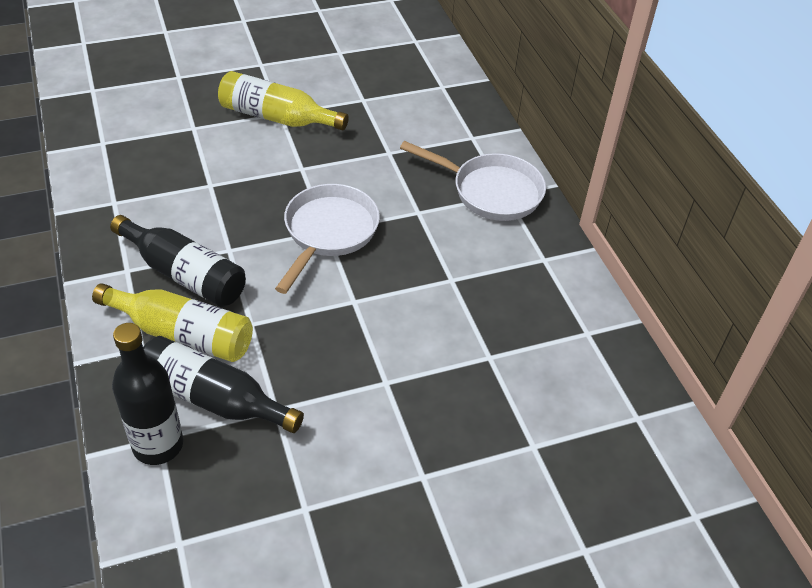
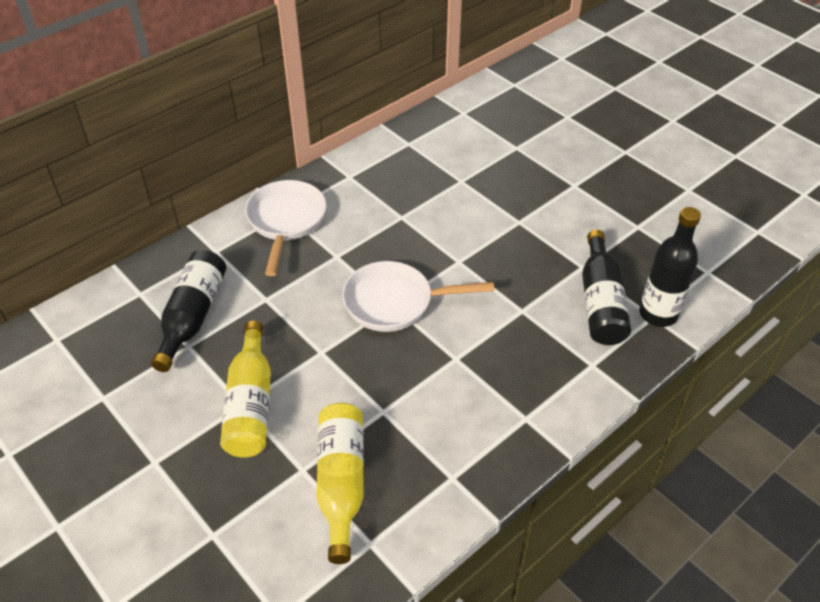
camera: 110 degrees left, 0 degrees up
(182, 334) = (561, 346): yellow bottle -> yellow bottle (341, 483)
(184, 274) = (503, 375): black bottle -> black bottle (192, 316)

